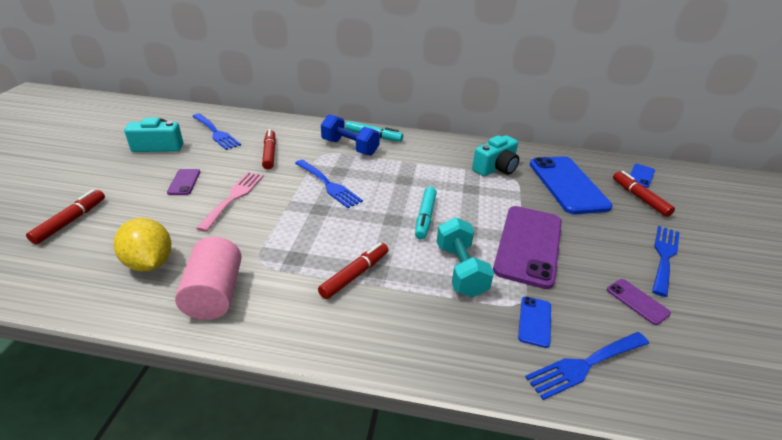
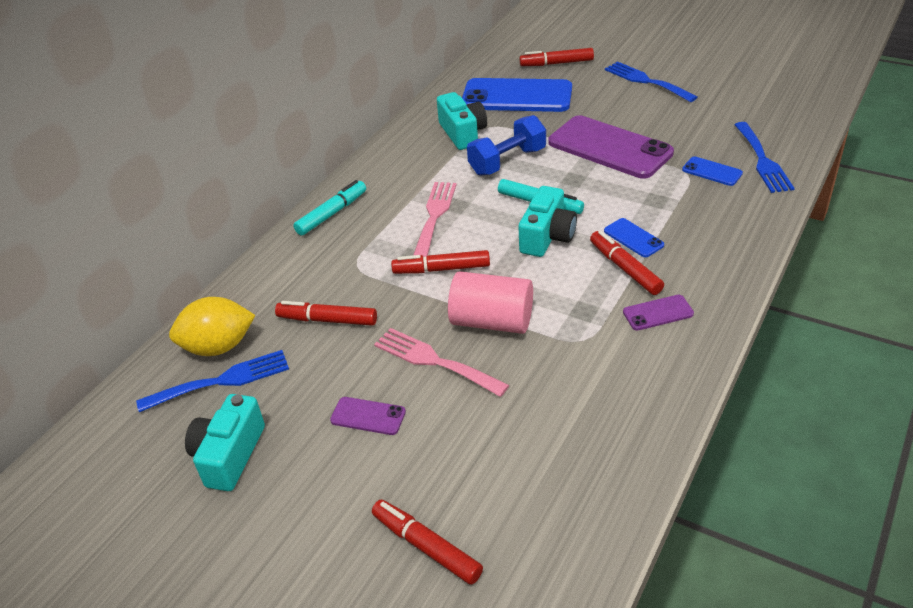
camera: 65 degrees left, 5 degrees up
(149, 263) = (558, 442): yellow lemon -> yellow lemon (219, 347)
(214, 294) = (631, 379): pink cylinder -> pink cylinder (492, 321)
(329, 185) = (441, 269): blue fork -> red marker
(350, 147) = (352, 239): blue dumbbell -> blue dumbbell (507, 161)
(383, 227) = (547, 237): none -> turquoise camera
(387, 173) = (434, 216): none -> pink fork
(460, 270) = (635, 197): turquoise dumbbell -> none
(637, 301) = (698, 113): purple phone -> purple phone (658, 313)
(641, 176) = (519, 50): blue phone -> blue phone (633, 238)

